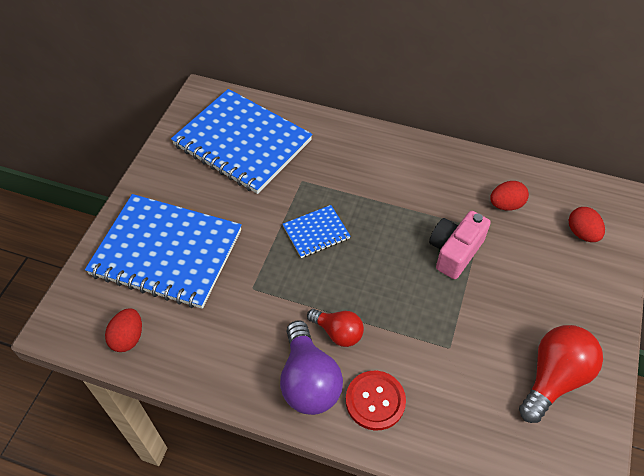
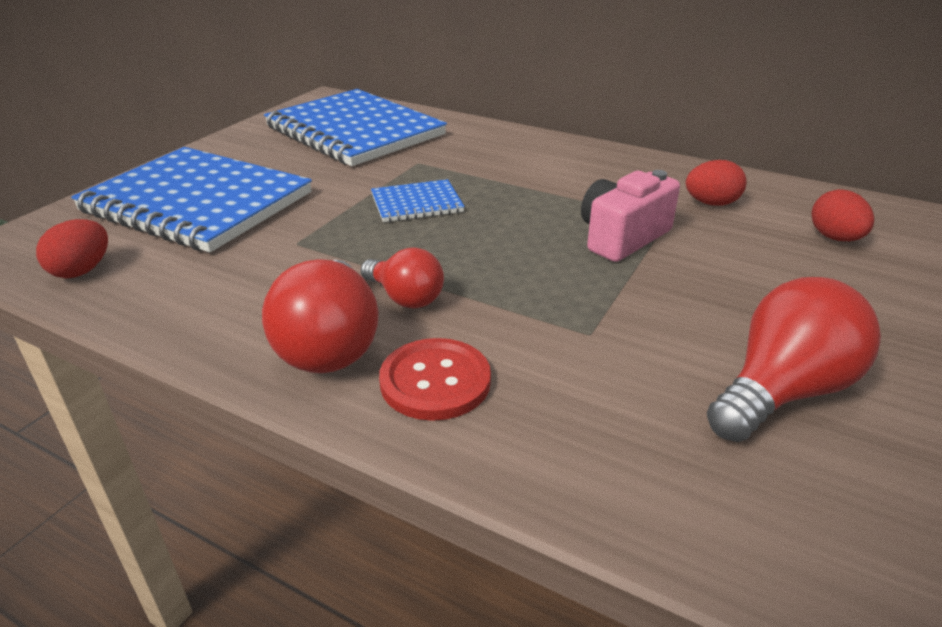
camera: 10 degrees right, 20 degrees down
(308, 381) = (330, 345): purple light bulb -> red light bulb

